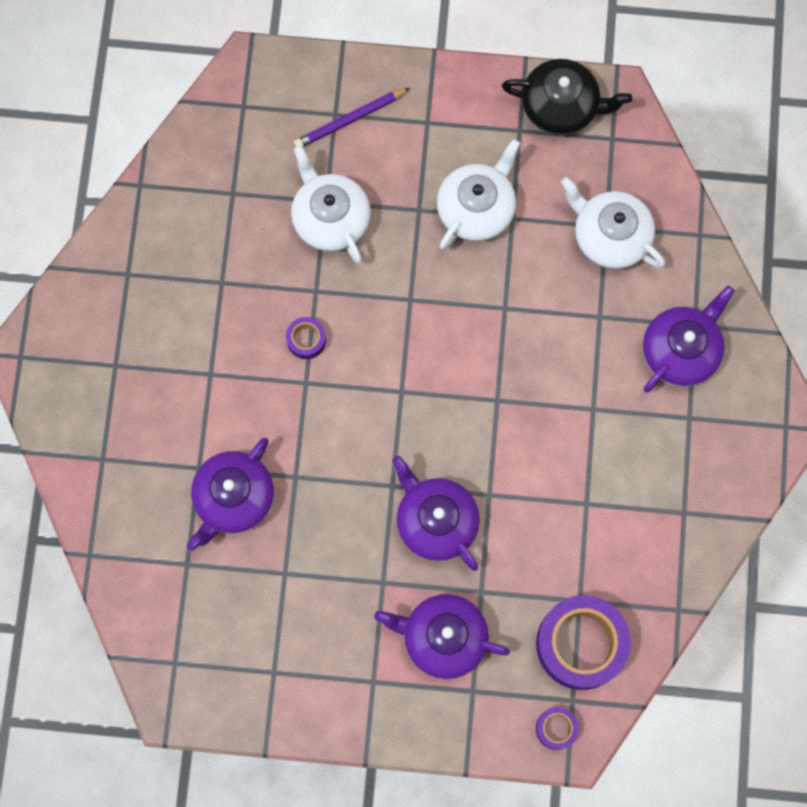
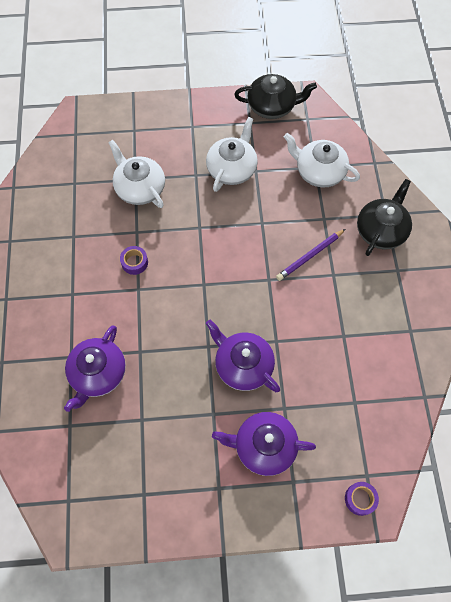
camera: 10 degrees left, 10 degrees down
(350, 120) = (143, 132): purple pencil -> purple pencil (310, 256)
(581, 644) = (363, 433): purple tape -> none
(681, 350) = (381, 230): purple teapot -> black teapot

